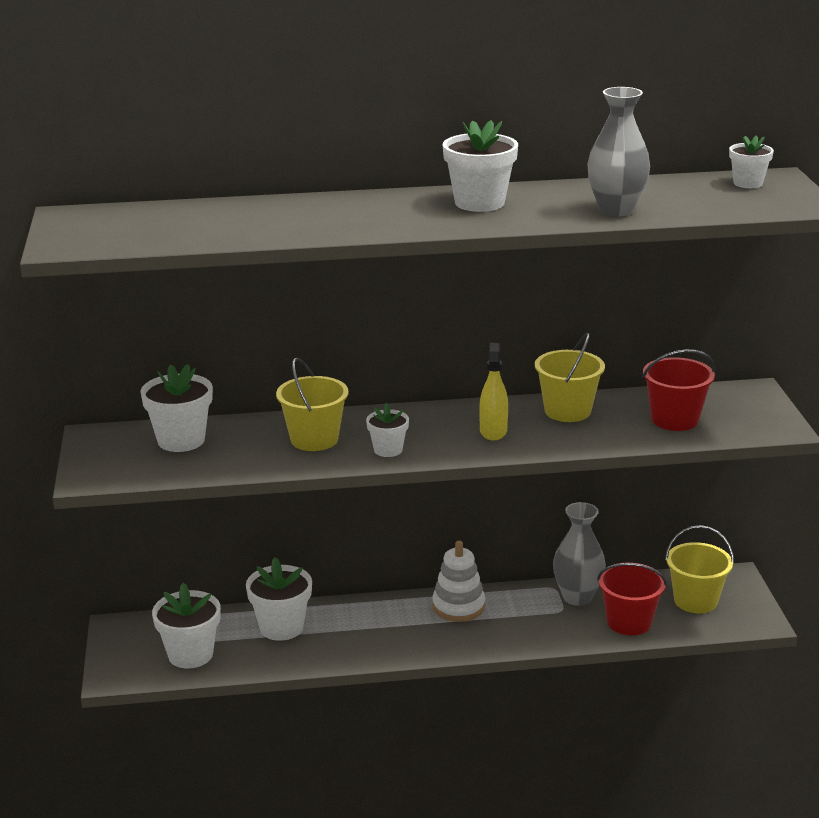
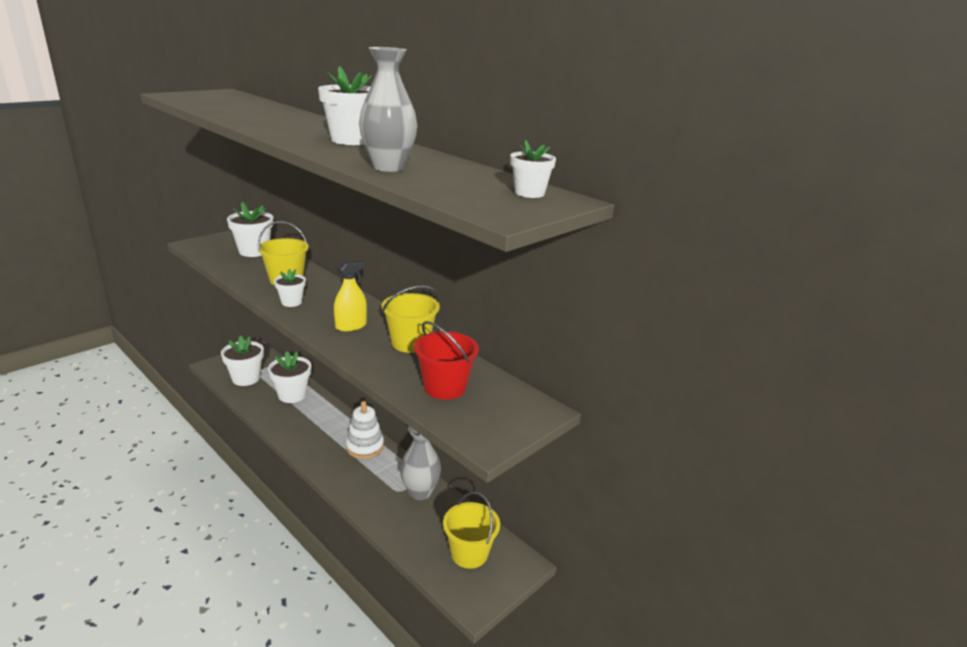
camera: 50 degrees right, 0 degrees up
(629, 622) = (410, 528): red bucket -> none

